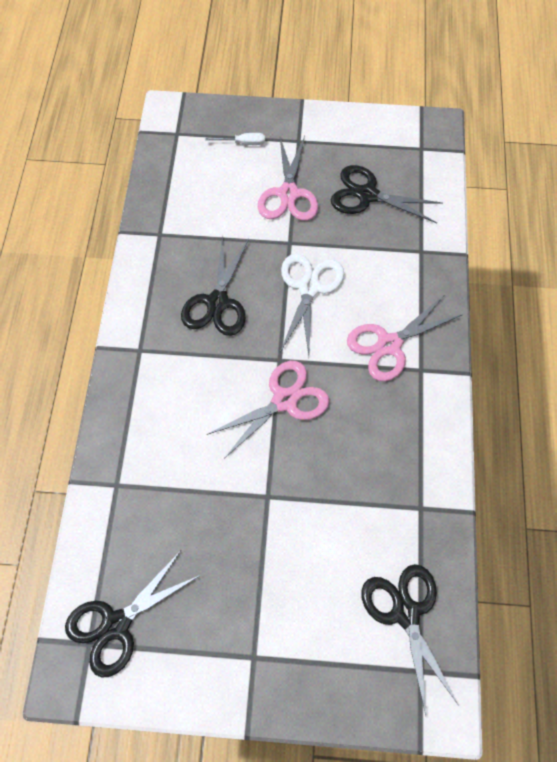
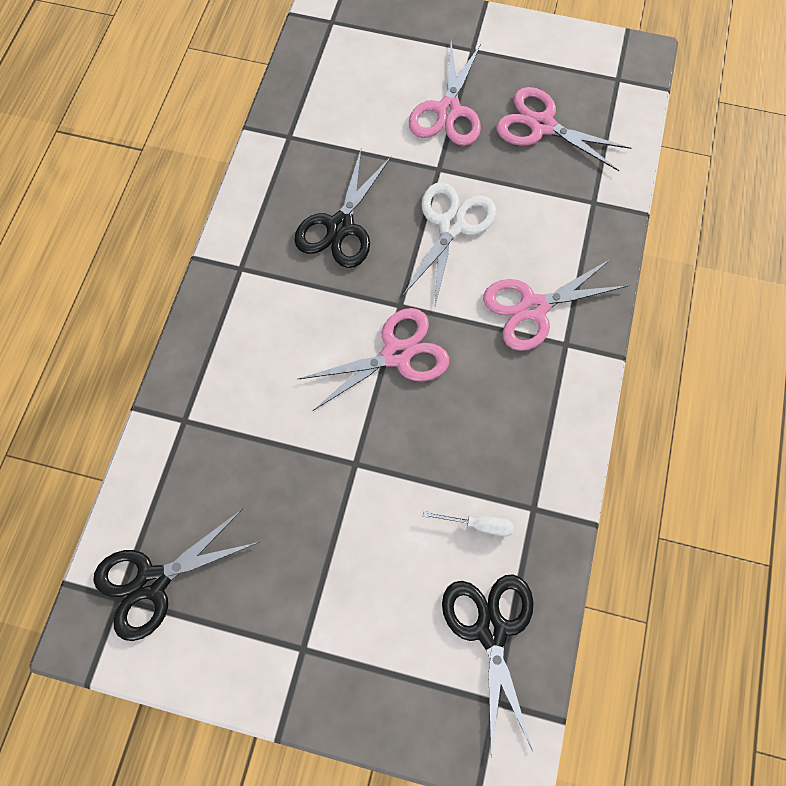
camera: 10 degrees right, 5 degrees up
(243, 143) = (406, 43): white screwdriver -> white screwdriver (478, 525)
(367, 195) = (542, 125): black scissors -> pink scissors

